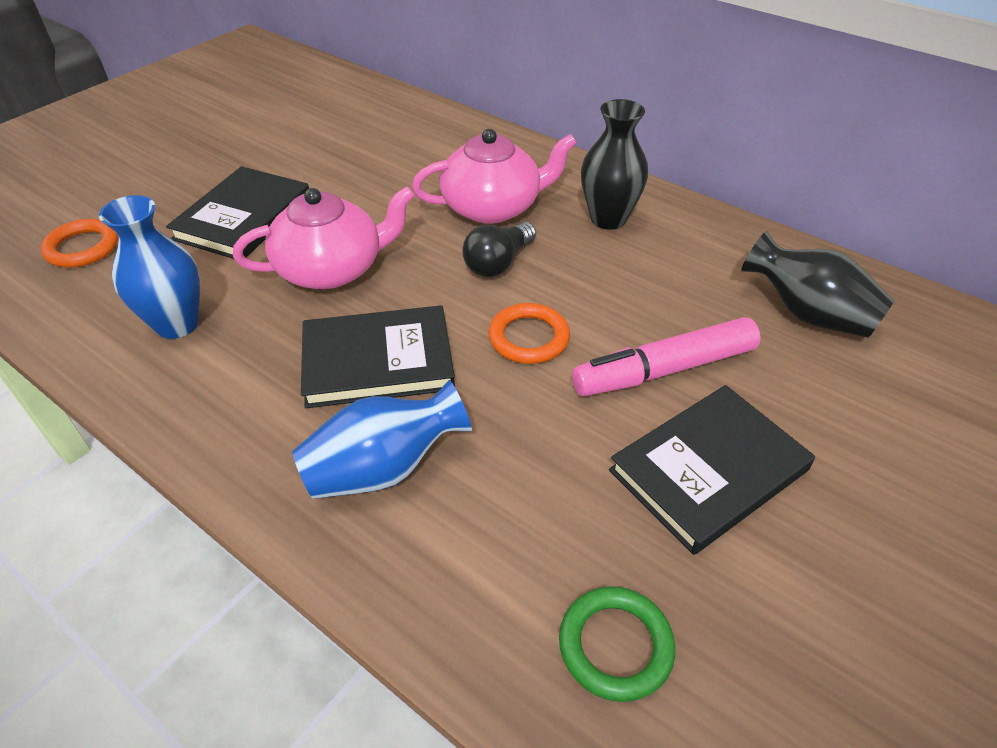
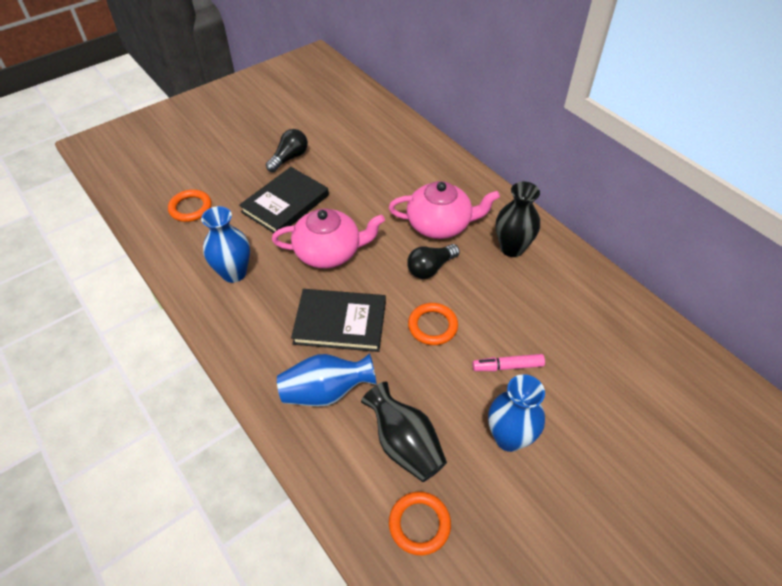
camera: 15 degrees right, 5 degrees up
(236, 161) = (289, 158): none -> black light bulb
(615, 645) = (419, 524): green ring -> orange ring
(664, 370) = (507, 366): pink marker -> pink marker, size x0.59
(708, 470) = (509, 437): black book -> blue vase
(807, 314) = (616, 347): black vase -> black vase (404, 444)

